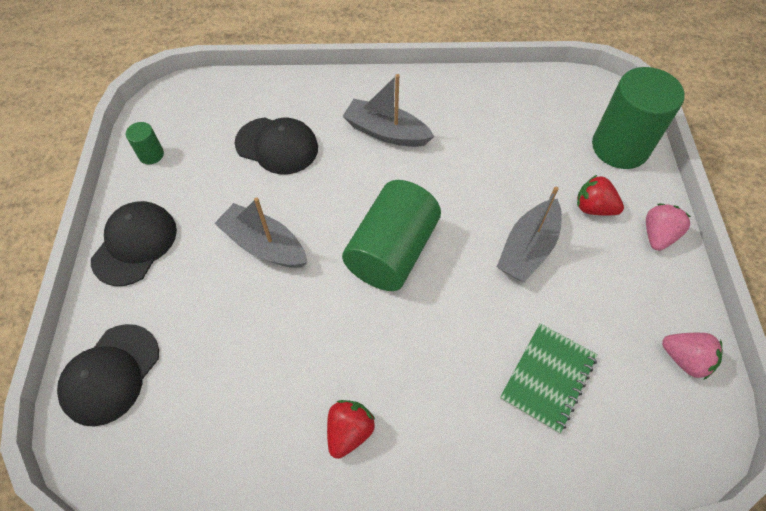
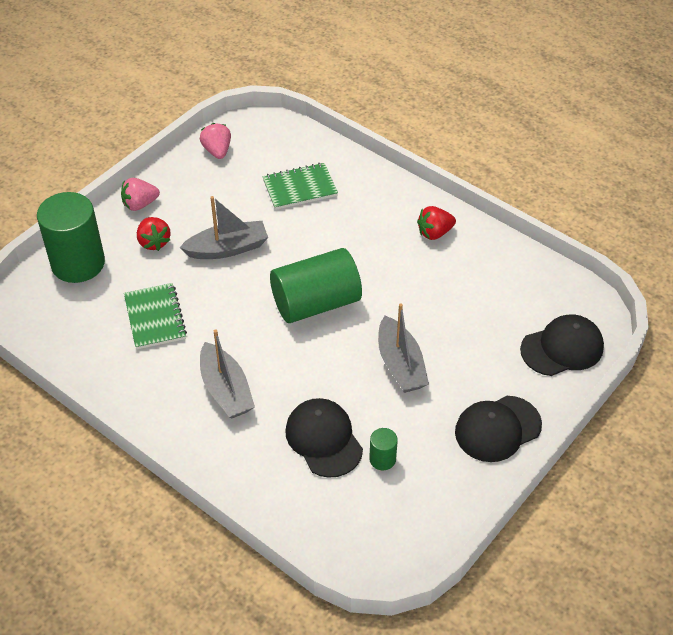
camera: 140 degrees left, 10 degrees down
(151, 155) = (437, 505): green cylinder -> green cylinder (382, 459)
(504, 147) = (155, 318): none -> green notebook

